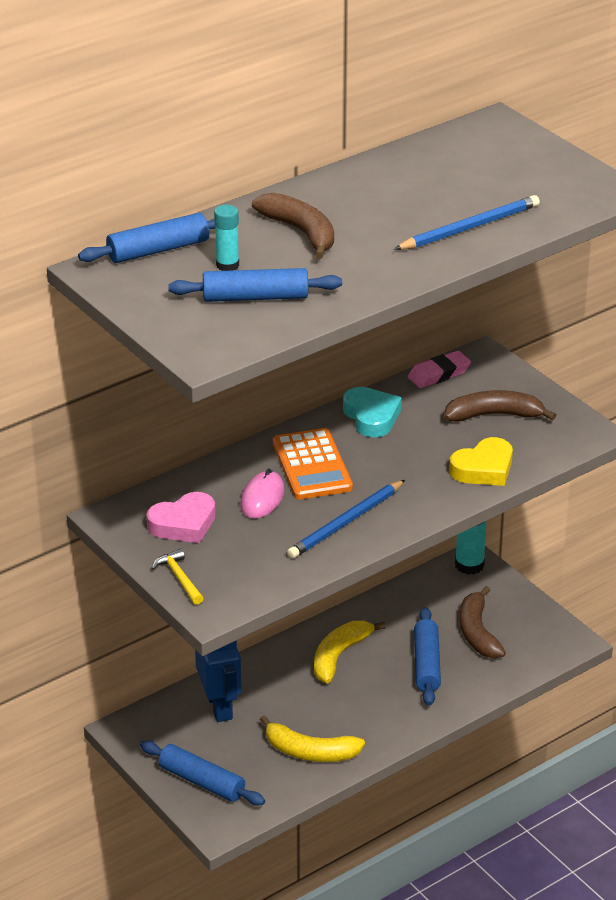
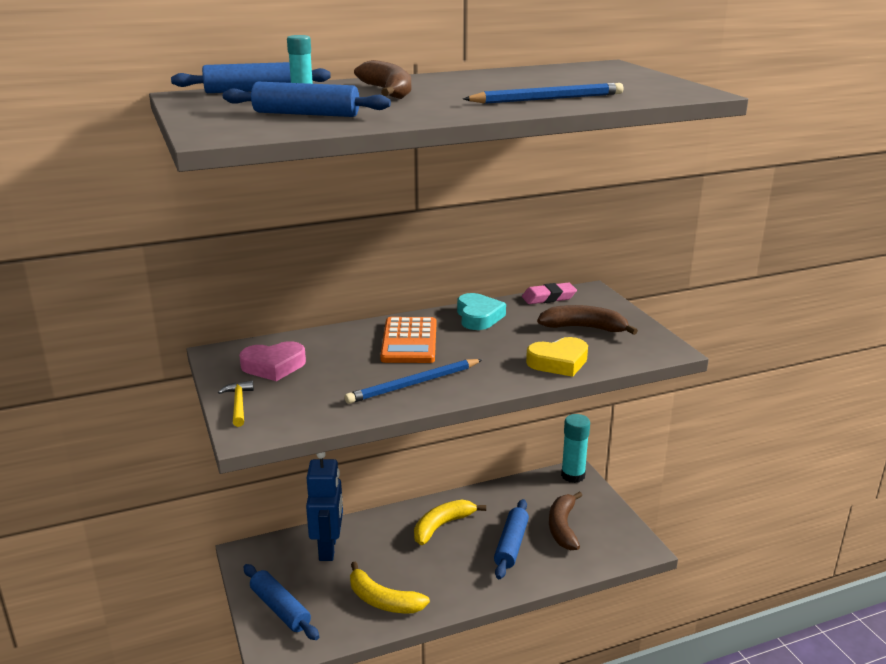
camera: 15 degrees right, 10 degrees down
(262, 498) = (352, 357): pink mouse -> none

